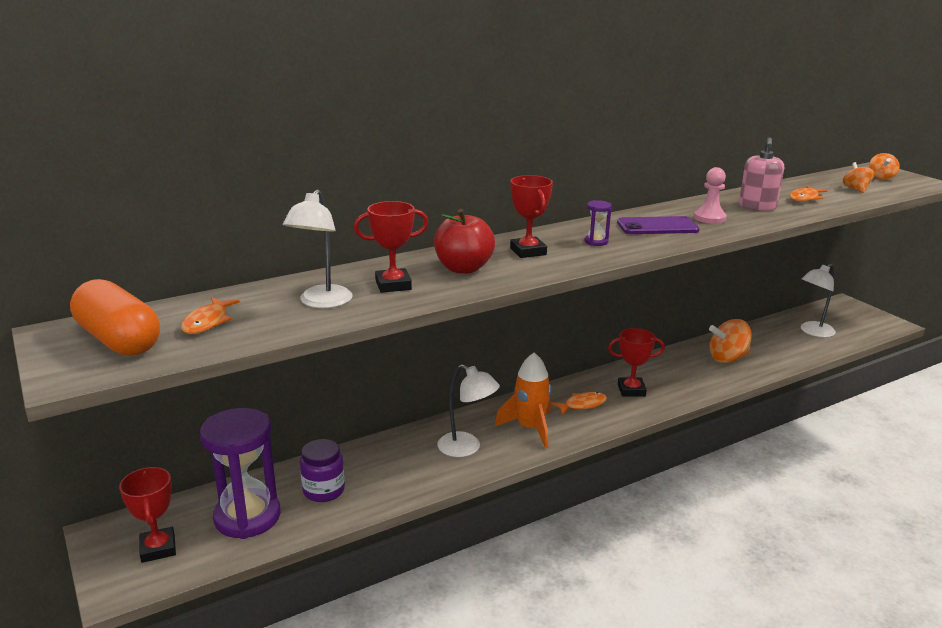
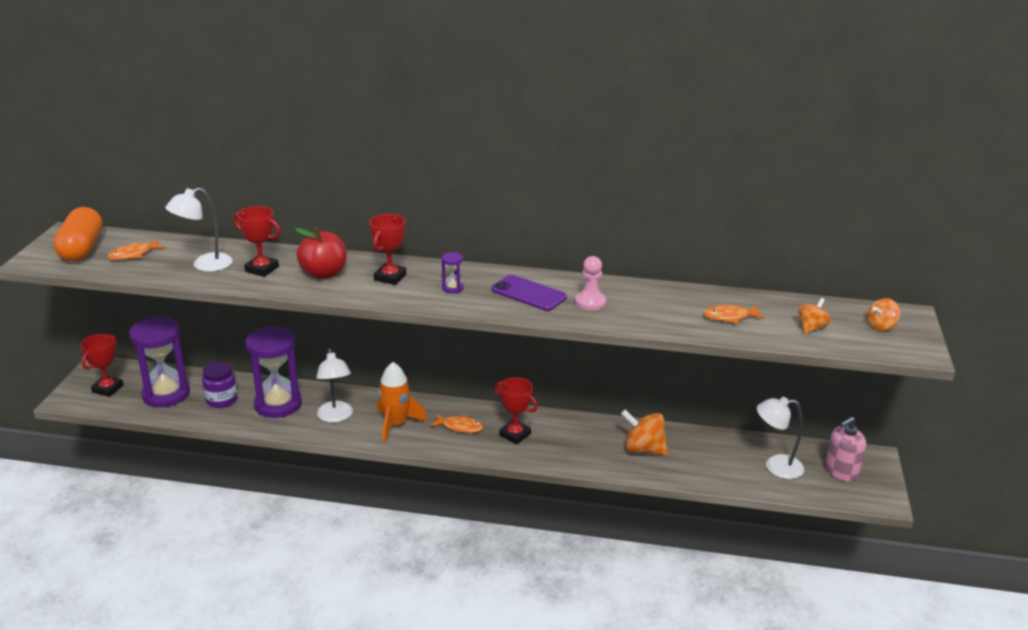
camera: 40 degrees right, 5 degrees up
(392, 465) = (278, 404): none -> purple hourglass
(757, 206) = (661, 308): pink soap dispenser -> pink soap dispenser (841, 471)

